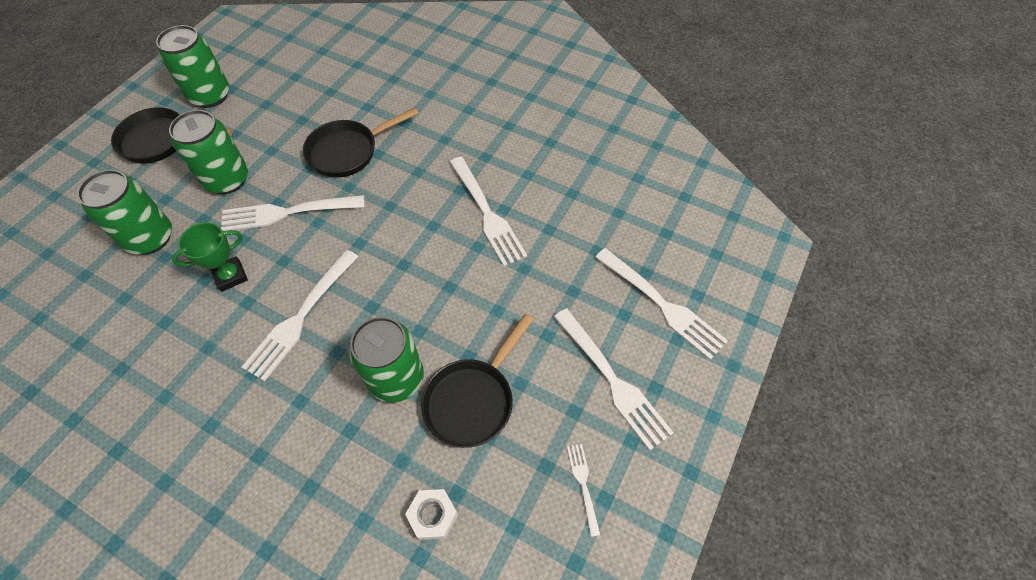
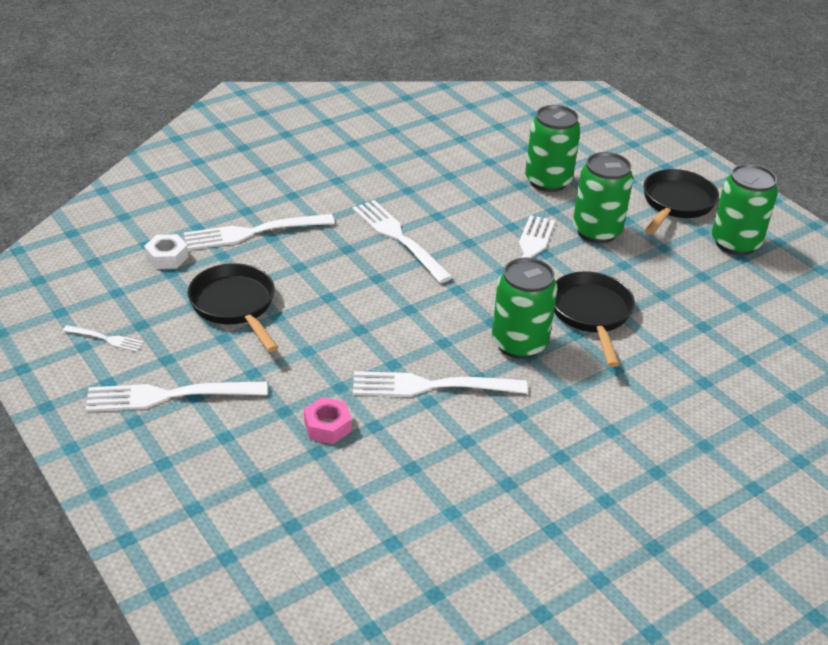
camera: 115 degrees right, 20 degrees down
(230, 276) = (473, 212): green trophy -> none
(396, 378) = (294, 272): green can -> green can (519, 343)
(569, 256) = (327, 426): none -> pink nut
(662, 305) = (209, 472): white fork -> white fork (253, 232)

